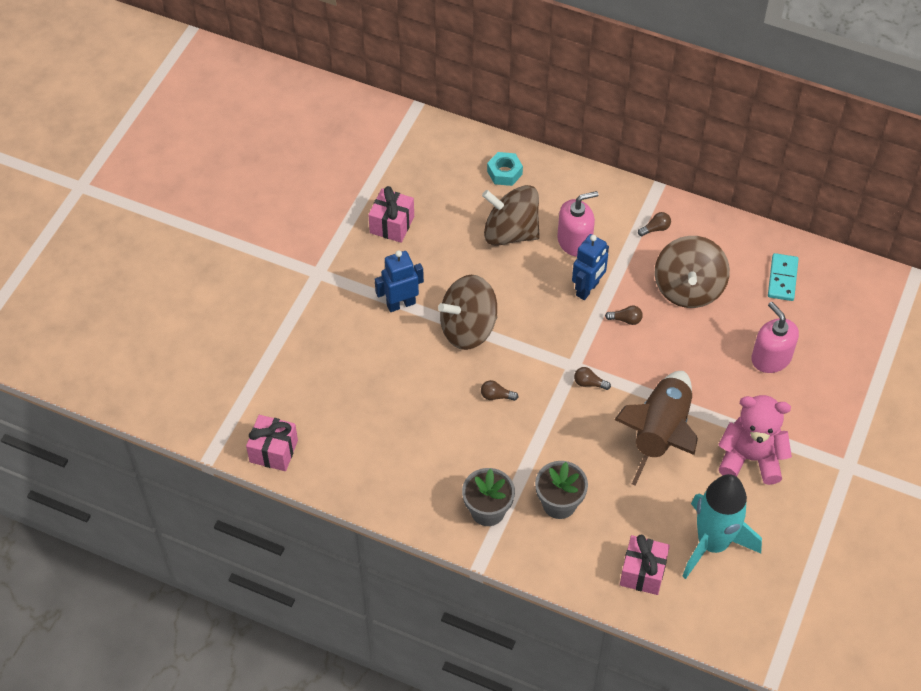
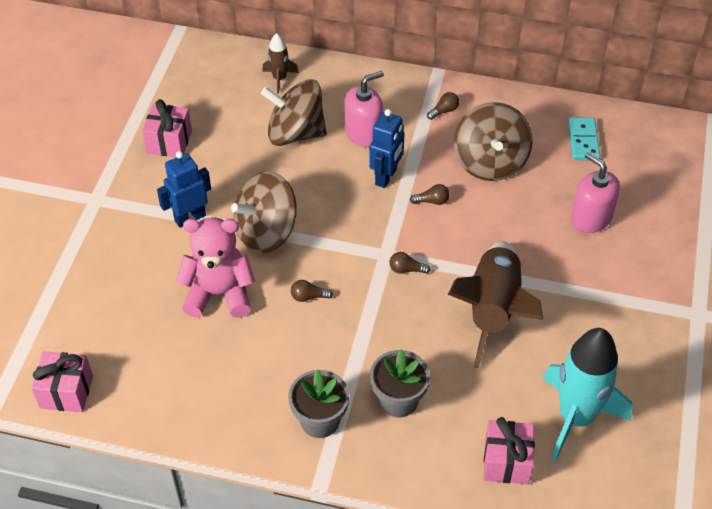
camera: 10 degrees left, 5 degrees down
(504, 173) = (279, 79): turquoise nut -> brown rocket
(750, 458) = (595, 321): pink teddy bear -> pink teddy bear (219, 293)

